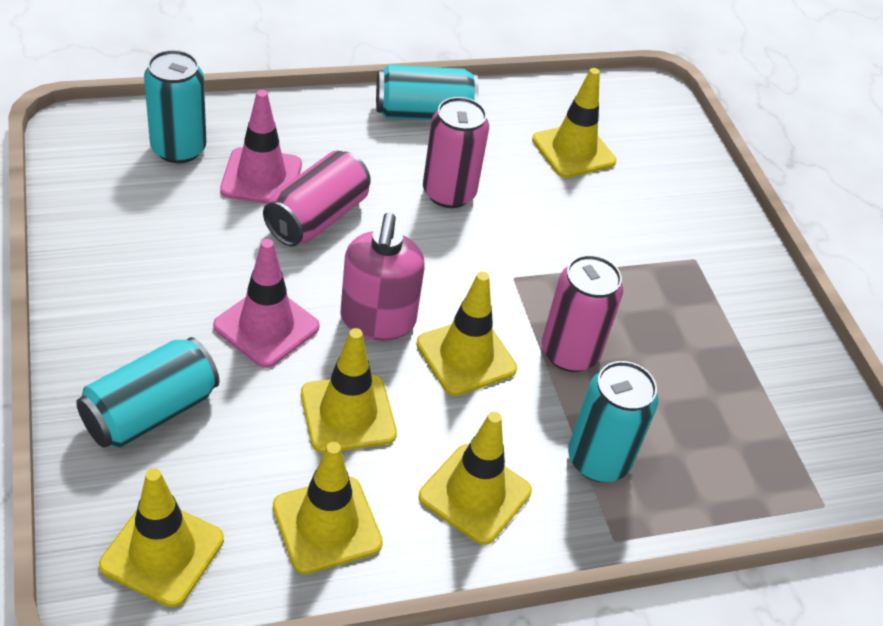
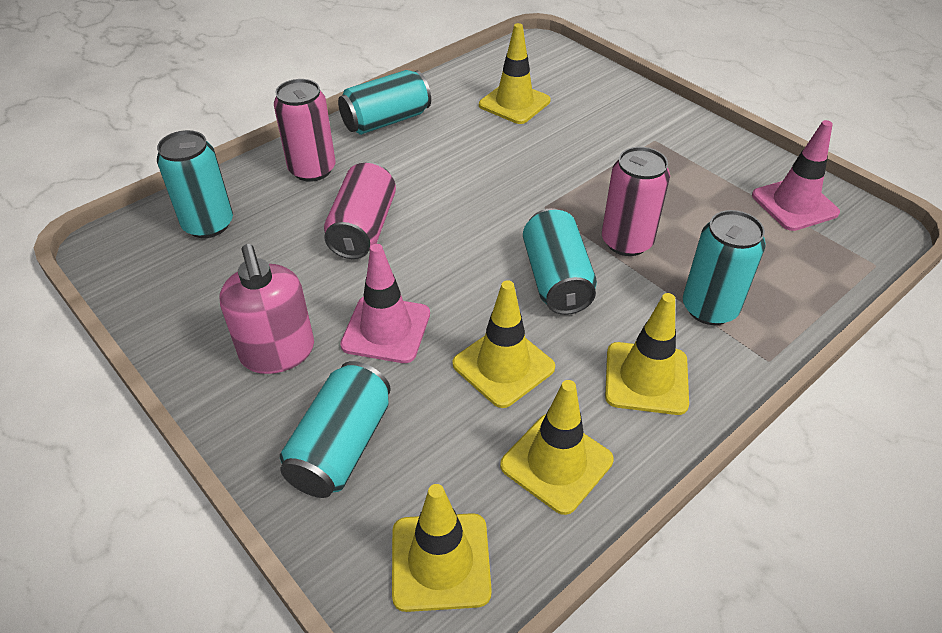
camera: 20 degrees left, 0 degrees up
(261, 177) = (295, 217): pink traffic cone -> pink traffic cone (794, 204)
(377, 320) = (469, 283): pink soap dispenser -> pink soap dispenser (278, 352)
(449, 193) = (449, 168): pink can -> pink can (312, 169)
(466, 356) = (556, 279): yellow traffic cone -> turquoise can

